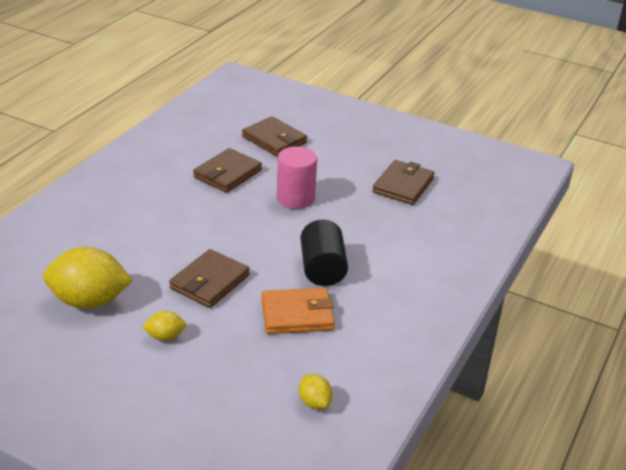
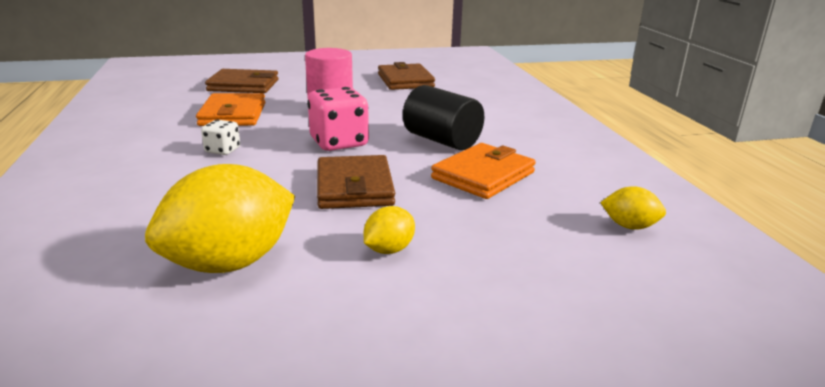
camera: 40 degrees left, 10 degrees down
(180, 210) = (222, 150): none -> white dice
(227, 174) = (233, 114): brown wallet -> orange wallet
(254, 237) = (339, 143): none -> pink dice

